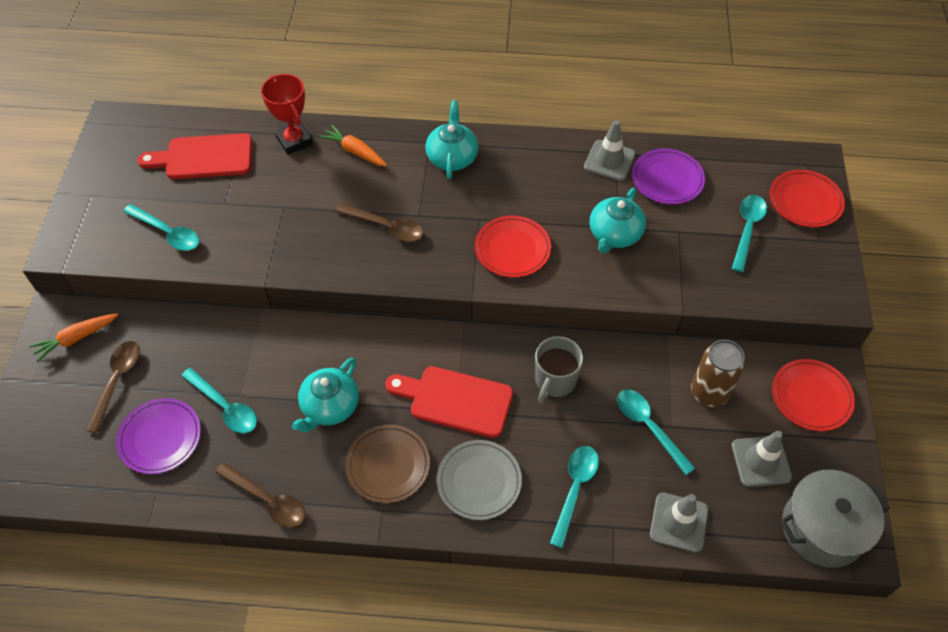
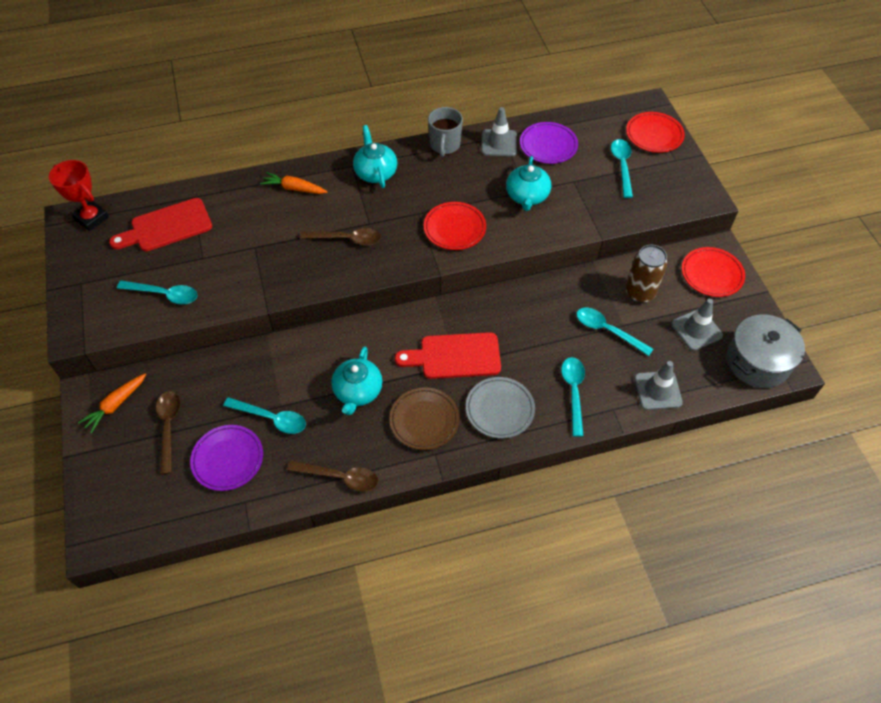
camera: 20 degrees left, 0 degrees up
(294, 141) = (239, 193): red trophy -> red trophy (91, 218)
(554, 381) = (524, 319): grey mug -> grey mug (445, 145)

